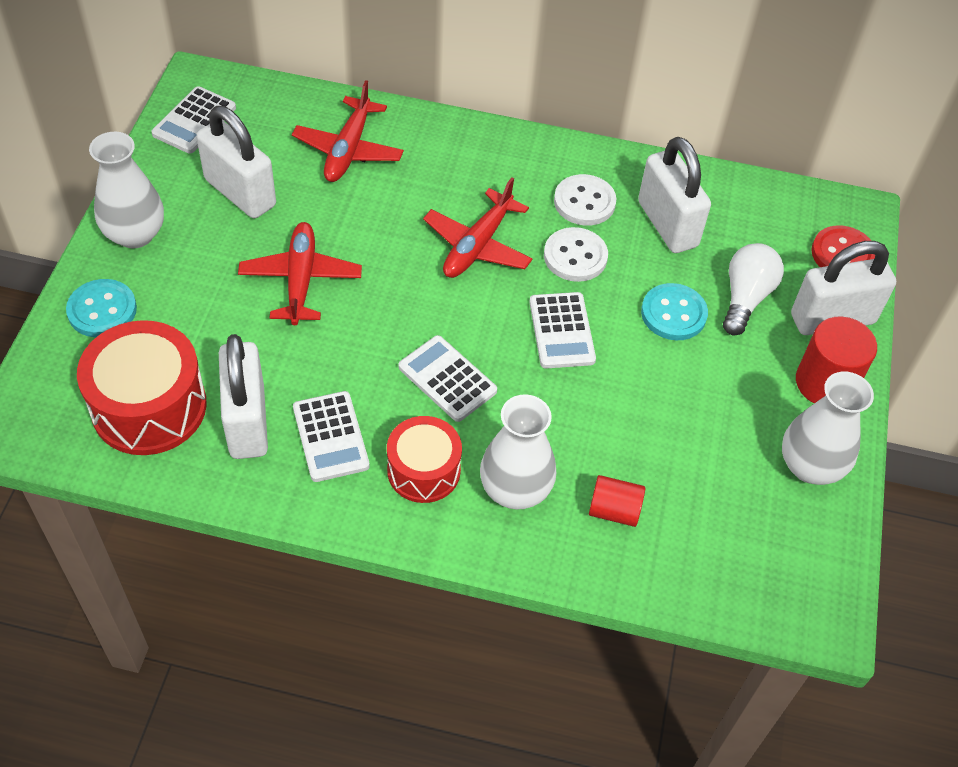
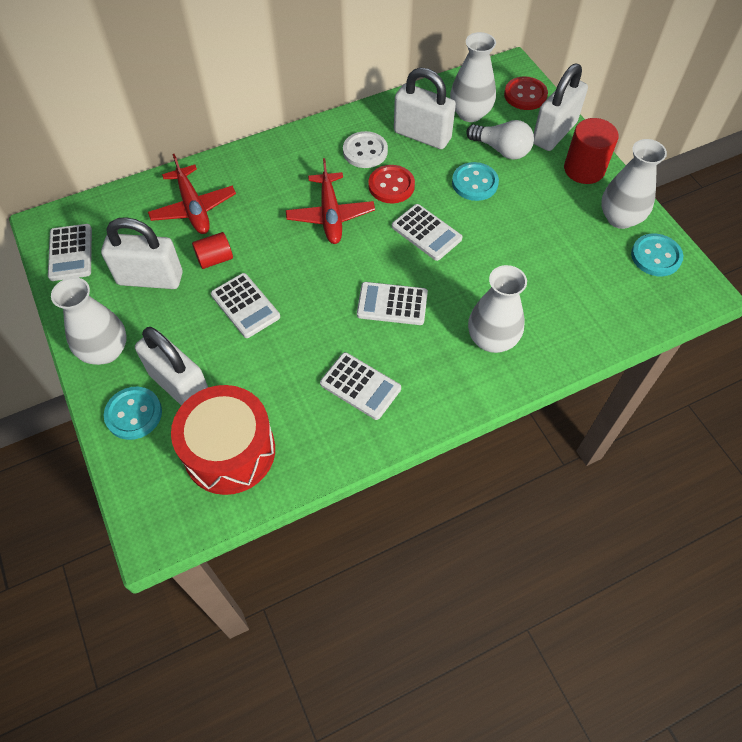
camera: 35 degrees left, 5 degrees up
(247, 421) = (301, 414): white padlock -> white padlock (180, 386)
(301, 279) = (245, 306): red plane -> white calculator
(423, 470) = (432, 366): red drum -> none
(575, 256) = (391, 186): white button -> red button
(614, 510) = (552, 312): red cylinder -> red cylinder (215, 259)
(745, 298) = (501, 150): white light bulb -> white light bulb turned 135 degrees clockwise
(751, 234) = (470, 113): none -> white vase
(808, 538) = (656, 256): none -> turquoise button

